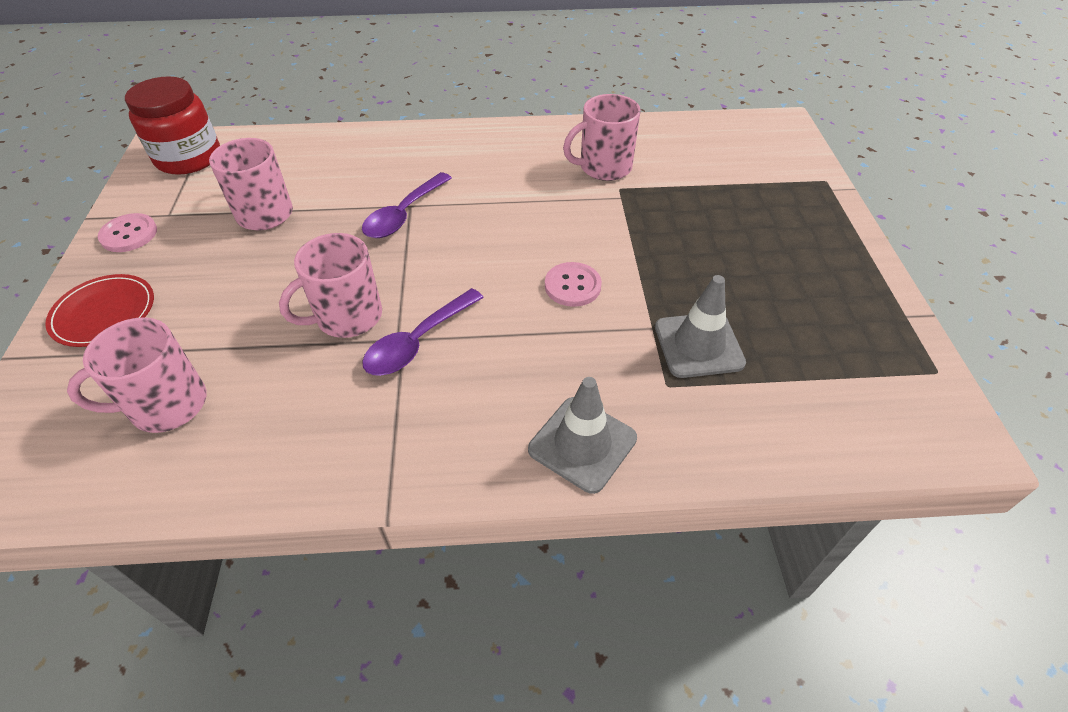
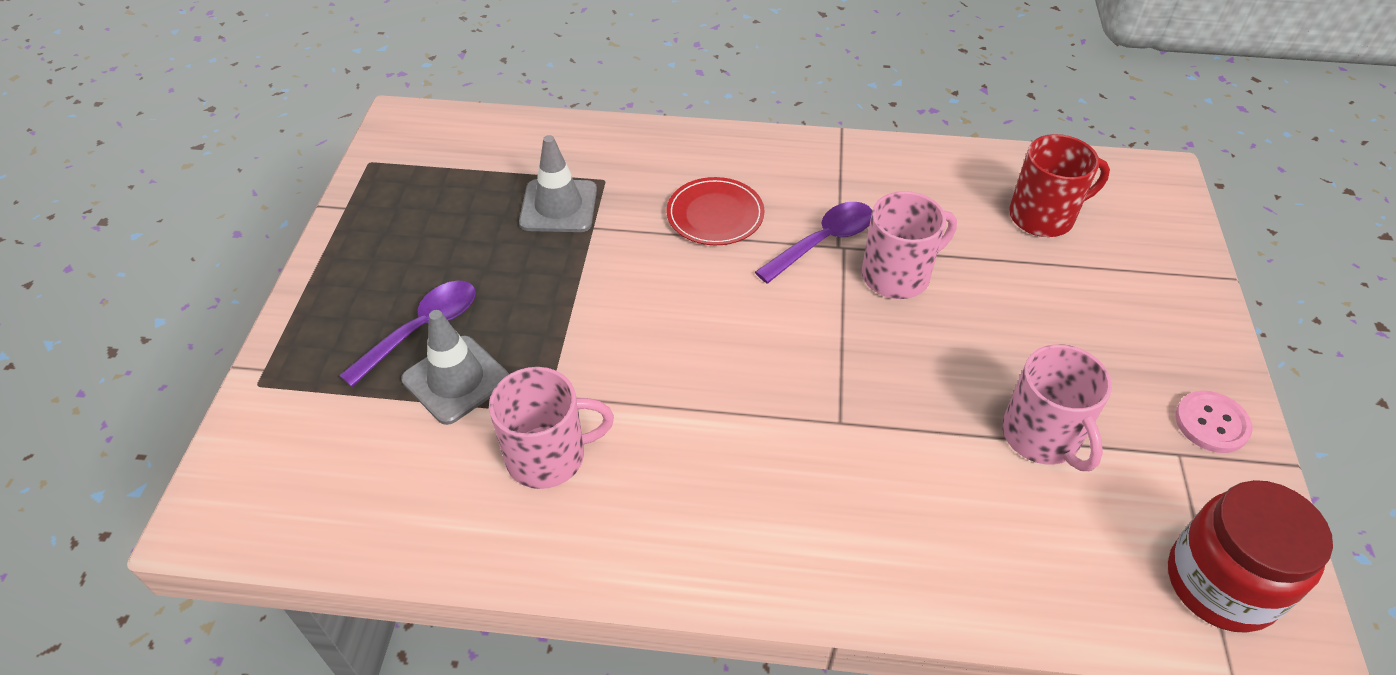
camera: 170 degrees left, 0 degrees up
(104, 313) = (1164, 313): red plate -> red plate (715, 215)
(166, 405) = (1043, 216): pink mug -> red mug
(404, 214) = (847, 406): purple spoon -> purple spoon (422, 330)
(572, 286) = (656, 278): pink button -> none
(582, 444) = (691, 150): grey traffic cone -> grey traffic cone (456, 380)

